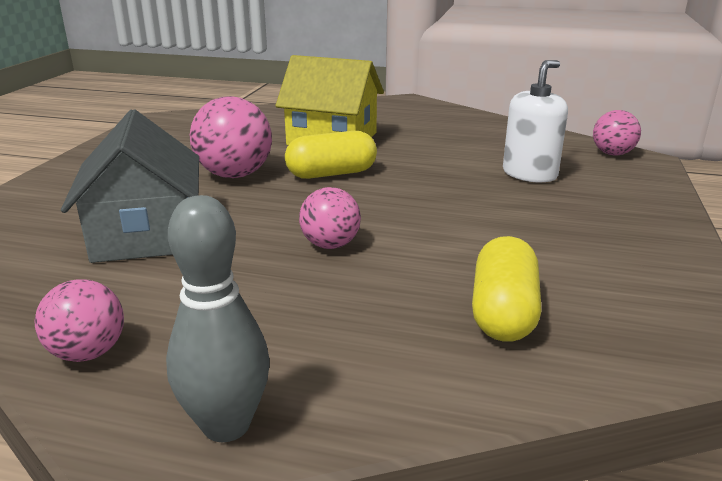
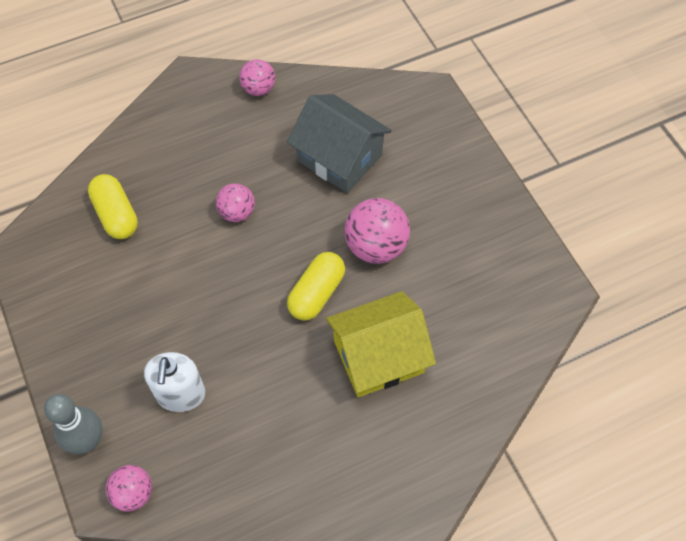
camera: 140 degrees right, 35 degrees up
(226, 425) = (176, 97): grey bowling pin -> grey bowling pin (88, 441)

